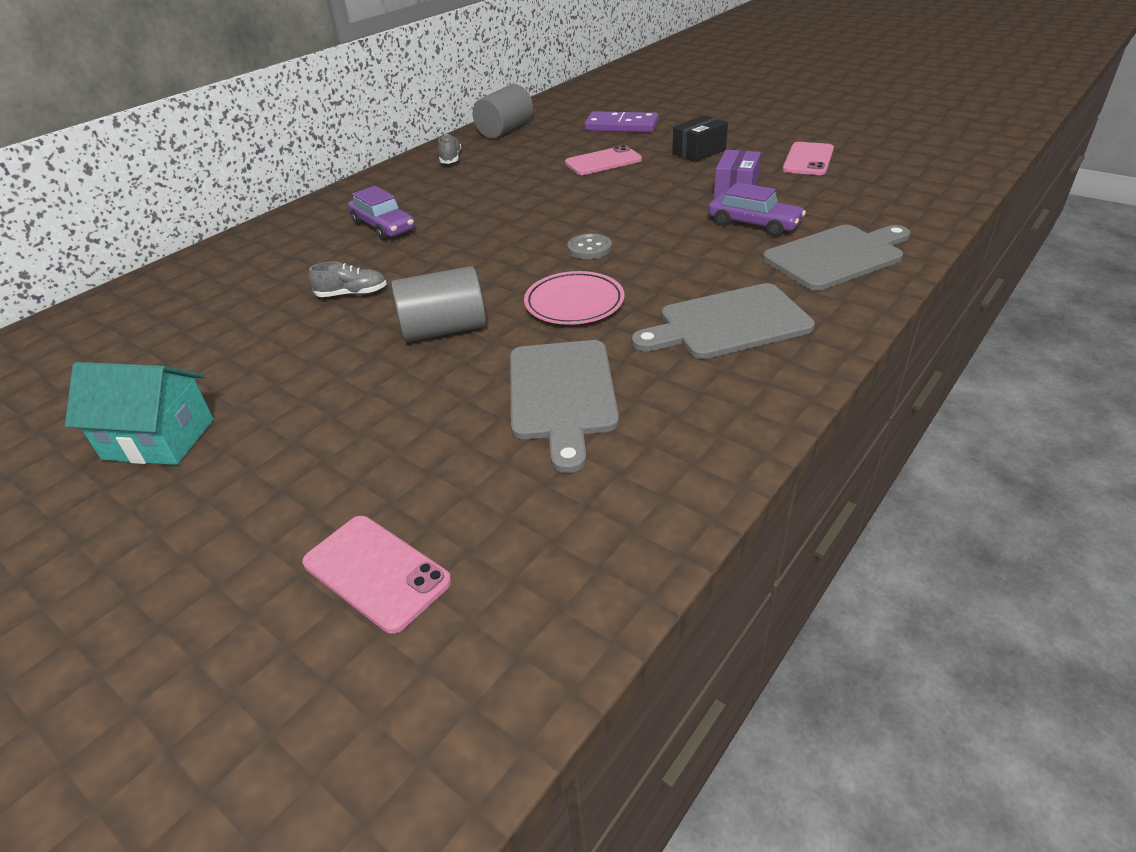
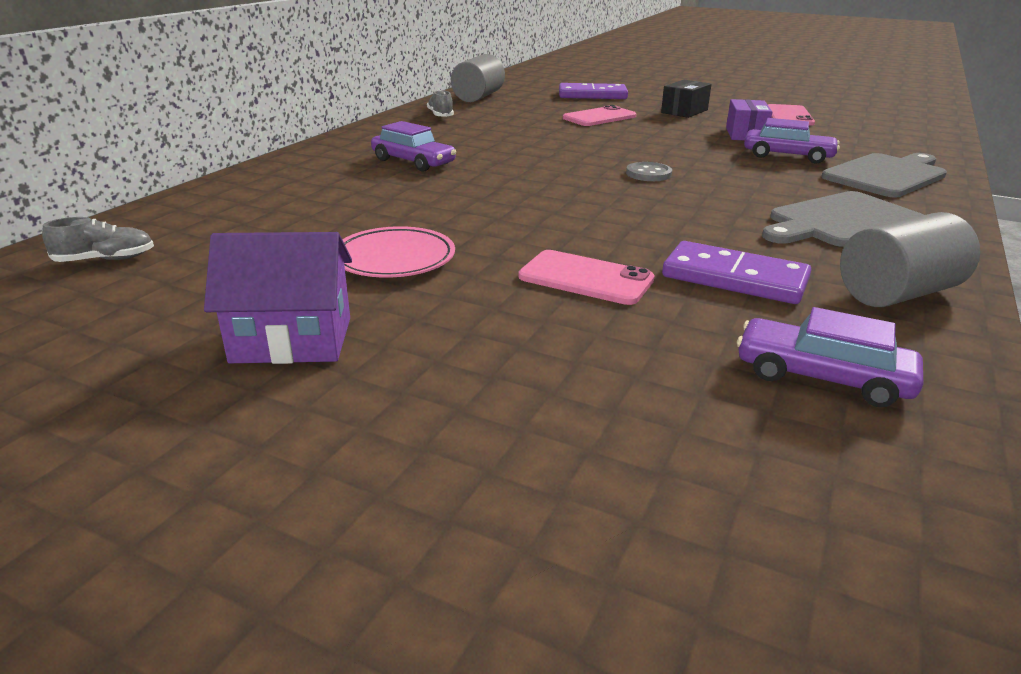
camera: 15 degrees left, 10 degrees down
(159, 439) = (292, 340): turquoise house -> purple house
(352, 294) = (426, 211): grey shoe -> grey shoe (105, 259)
(376, 572) = (681, 439): pink phone -> pink phone (586, 278)
(444, 329) = (556, 235): grey cylinder -> grey cylinder (898, 293)
(544, 519) = (822, 377): none -> purple car
(562, 394) = (734, 278): grey cutting board -> purple domino
(574, 303) = (675, 212): pink plate -> pink plate (394, 259)

